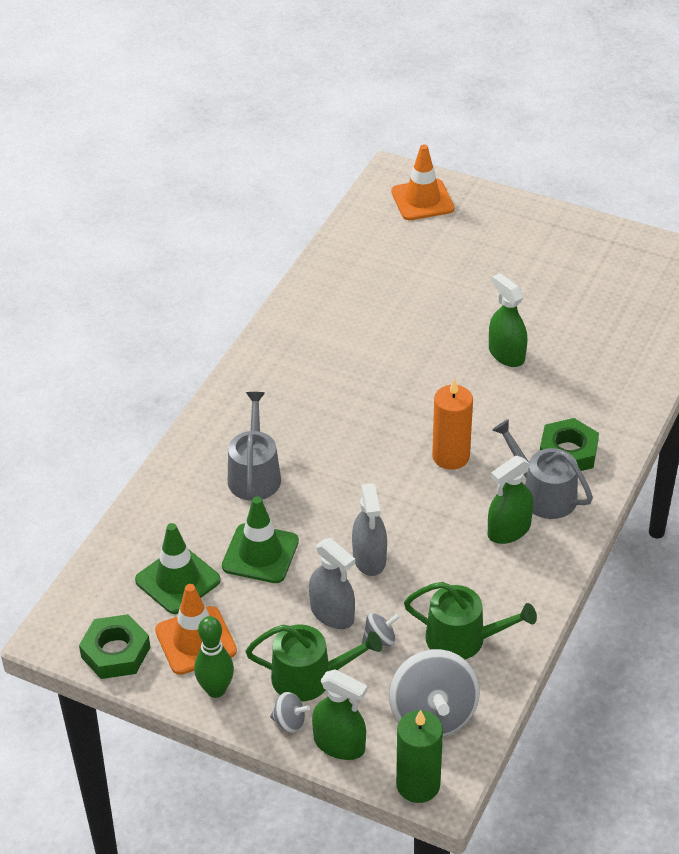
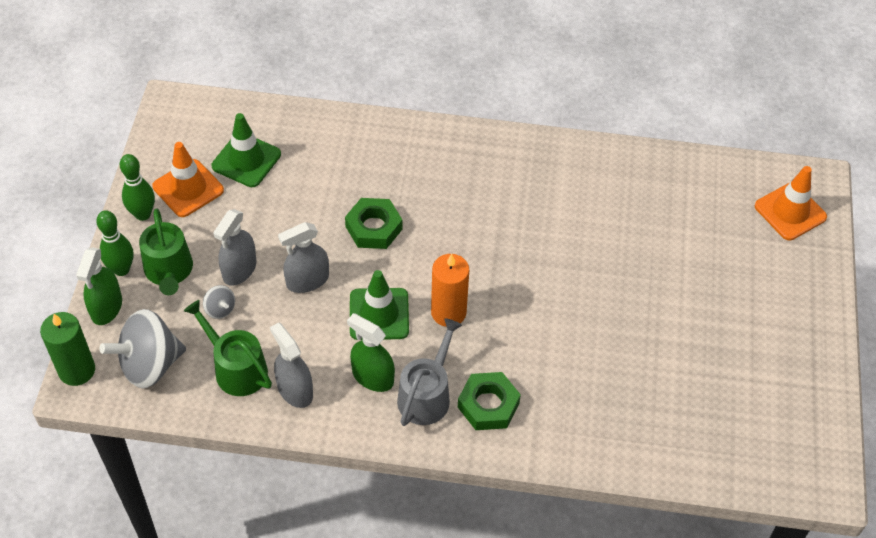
camera: 70 degrees right, 10 degrees up
(115, 652) = (164, 143): green nut -> green nut (373, 228)
(254, 474) = (376, 178): grey watering can -> none
(260, 554) = (290, 205): green traffic cone -> green traffic cone (379, 314)
(289, 722) = (121, 269): grey spinning top -> green bowling pin
(463, 639) = (236, 368): green watering can -> green watering can turned 135 degrees clockwise
(505, 595) = (295, 390): none -> grey spray bottle
(506, 354) = (601, 327): green spray bottle -> none

